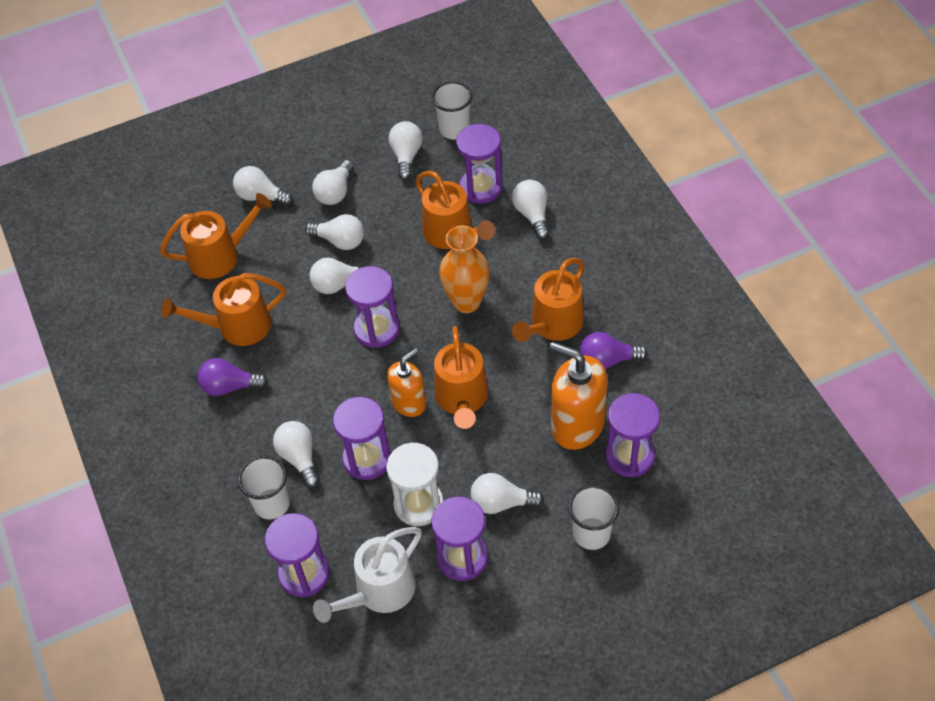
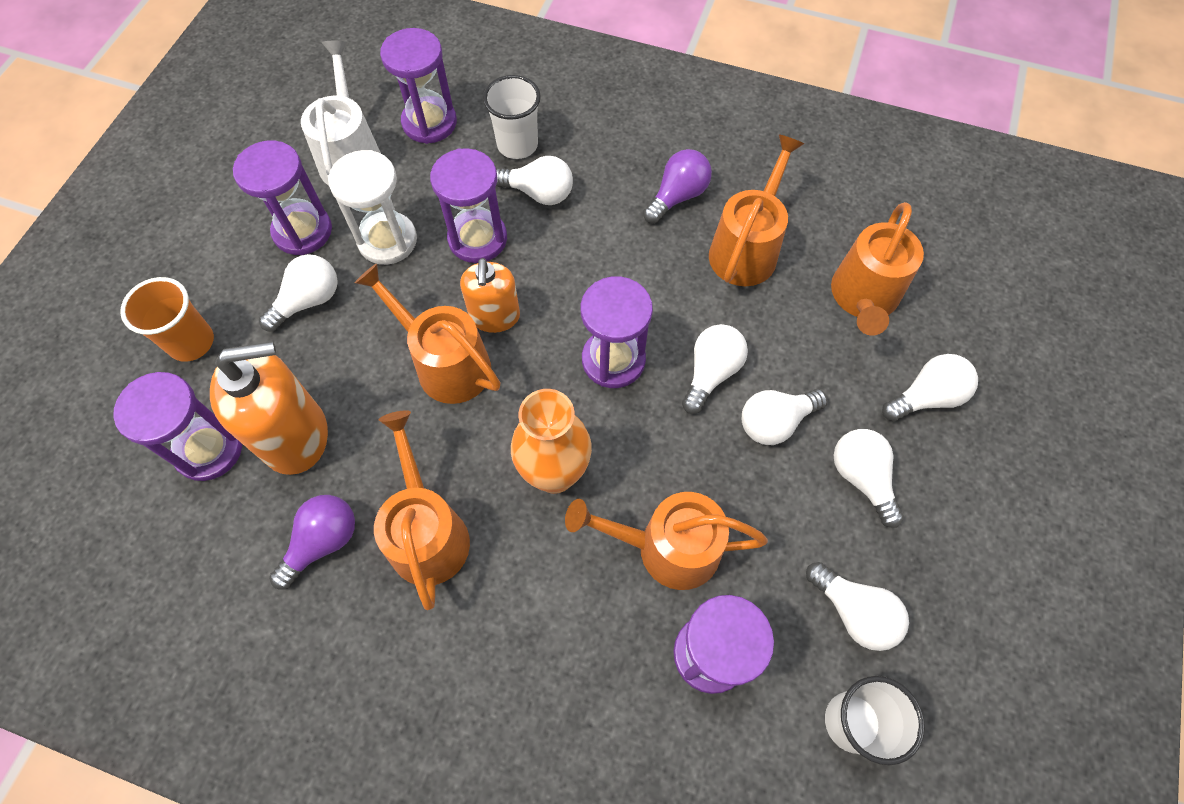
camera: 130 degrees right, 10 degrees up
(532, 215) = (602, 673): white light bulb -> none
(591, 533) = (191, 342): white cup -> orange cup

